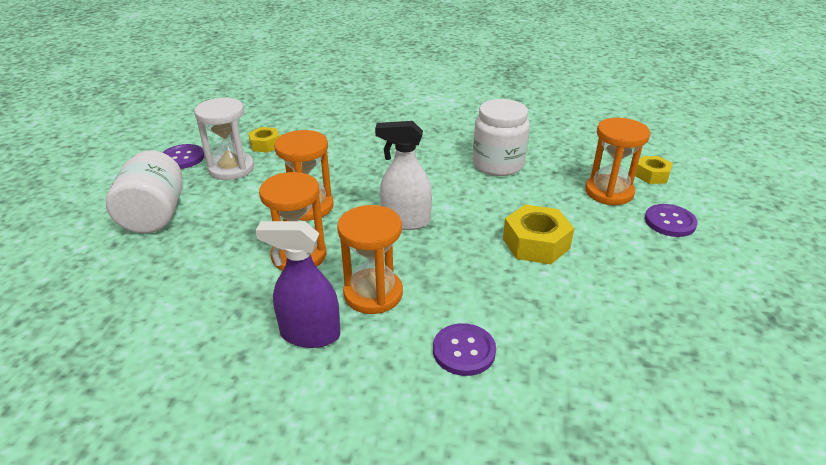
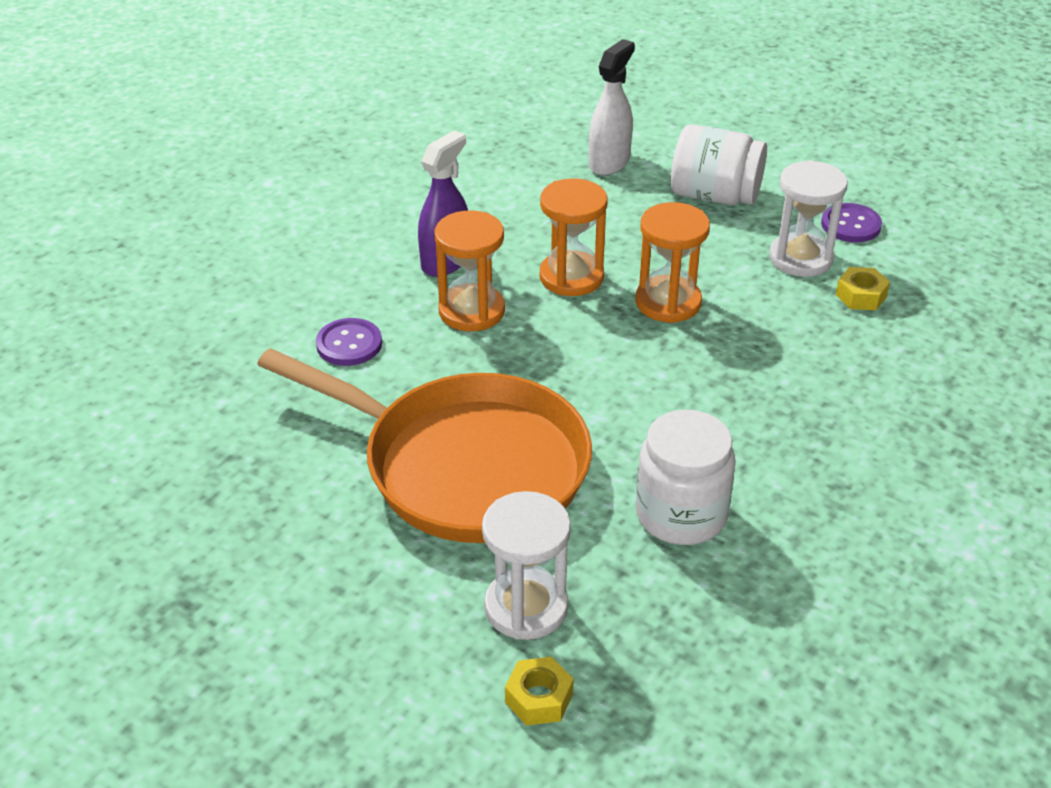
camera: 115 degrees right, 5 degrees up
(405, 221) = (586, 370): white spray bottle -> white spray bottle (609, 163)
(536, 243) = (464, 465): yellow nut -> orange pan
(609, 192) = (526, 607): orange hourglass -> white hourglass
(670, 222) = (410, 632): purple button -> none

